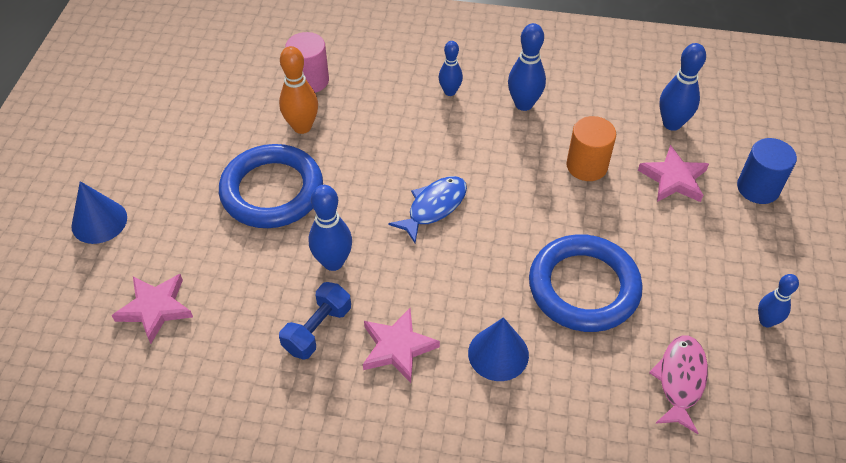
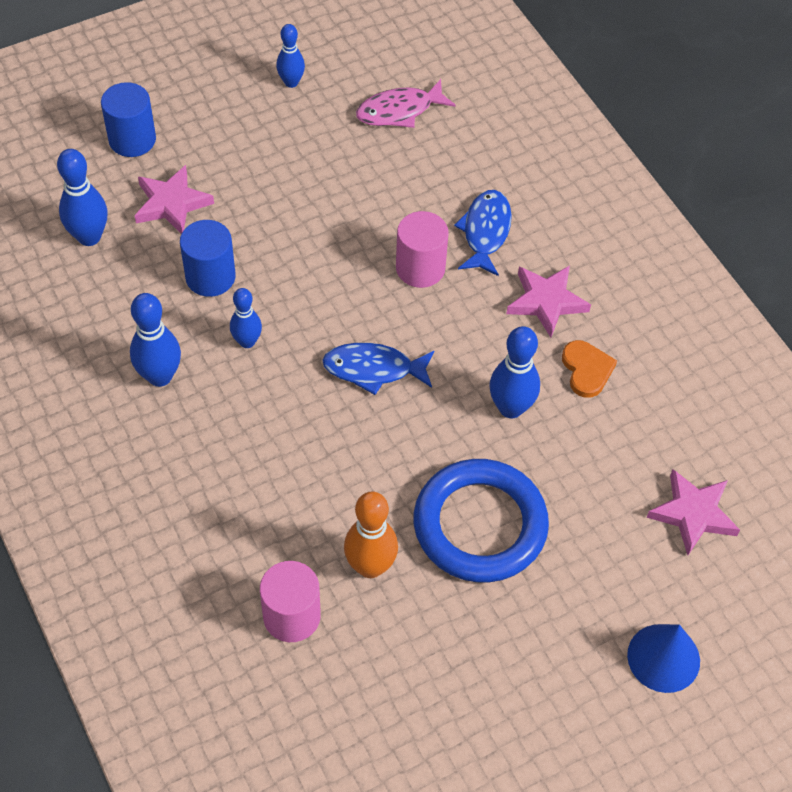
camera: 130 degrees left, 5 degrees up
(317, 329) = (586, 370): blue dumbbell -> orange heart
(450, 92) = (195, 457): blue bowling pin -> blue bowling pin (247, 342)
(497, 287) = (420, 268): none -> pink cylinder
(498, 354) = (485, 232): blue cone -> blue fish
(583, 287) = (364, 209): blue ring -> none
(586, 166) = (210, 277): orange cylinder -> blue cylinder

